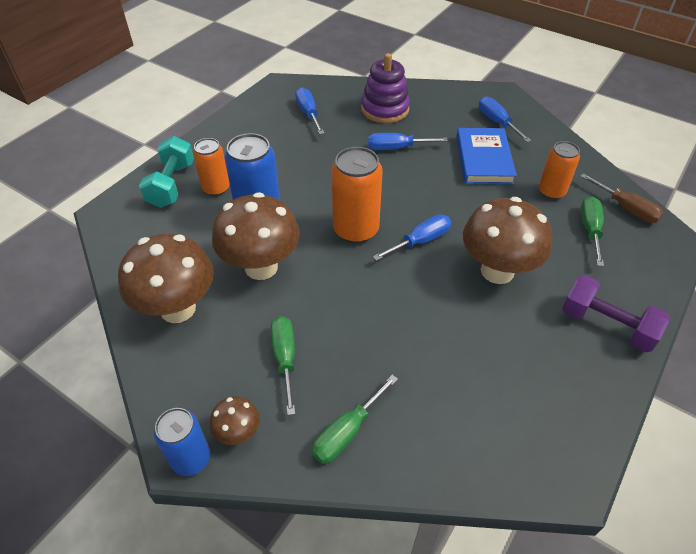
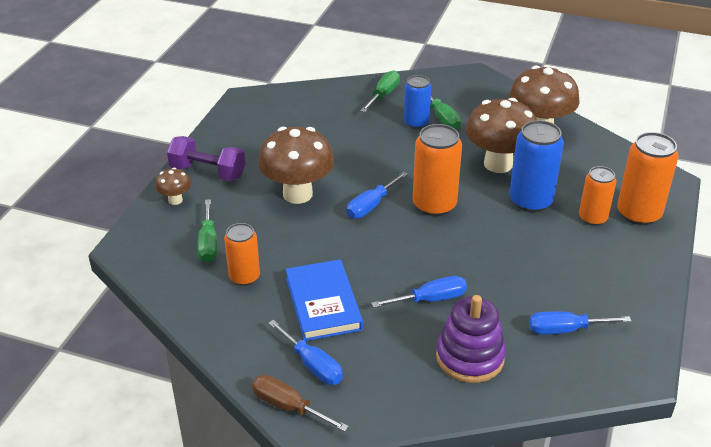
camera: 165 degrees right, 10 degrees down
(172, 185) = (638, 214): turquoise dumbbell -> orange can
(191, 459) = (467, 73): blue can -> blue can (416, 123)
(238, 433) = (448, 85): brown mushroom -> brown mushroom (175, 200)
(308, 113) = (565, 330): blue screwdriver -> blue screwdriver turned 120 degrees clockwise
(626, 208) = (165, 272): brown screwdriver -> brown screwdriver (288, 407)

